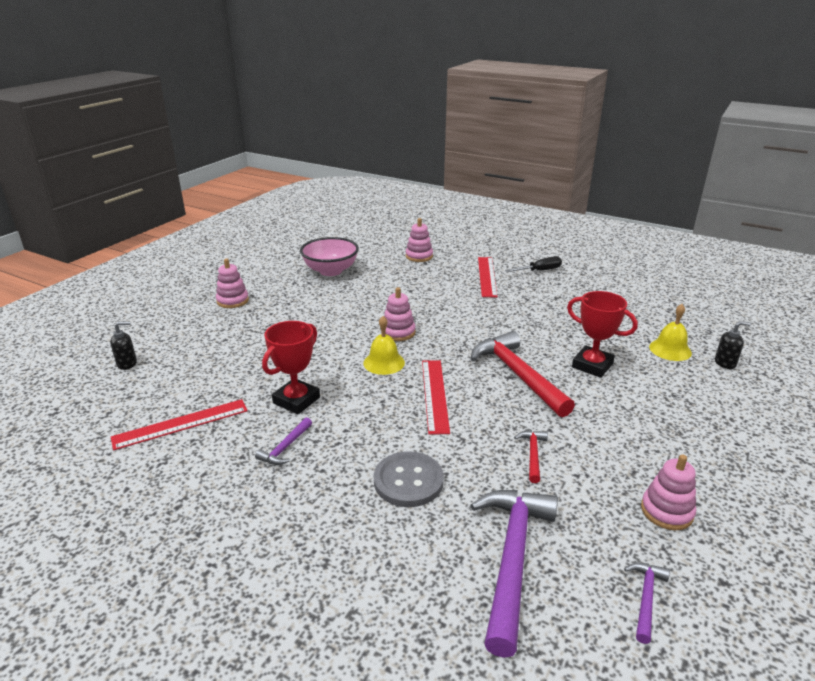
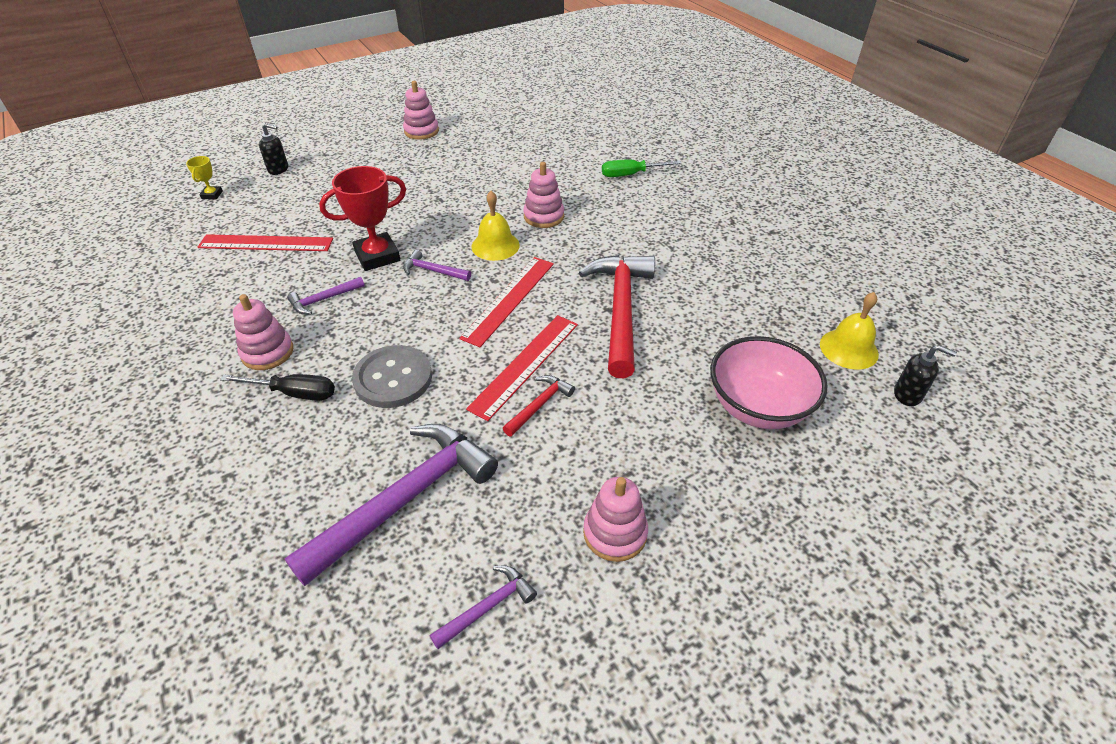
camera: 30 degrees right, 15 degrees up
(78, 403) = (212, 195): none -> yellow trophy
(330, 271) = (546, 123): pink bowl -> pink bowl (758, 407)
(355, 395) = (433, 271): none -> purple hammer
(419, 256) = (660, 131): pink stacking toy -> pink stacking toy (267, 352)
(429, 288) = (631, 174): none -> green screwdriver
(487, 276) = (714, 179): red ruler -> red ruler (525, 365)
(539, 271) = (789, 190): black screwdriver -> black screwdriver (294, 393)
(592, 365) = (721, 331): red trophy -> none

